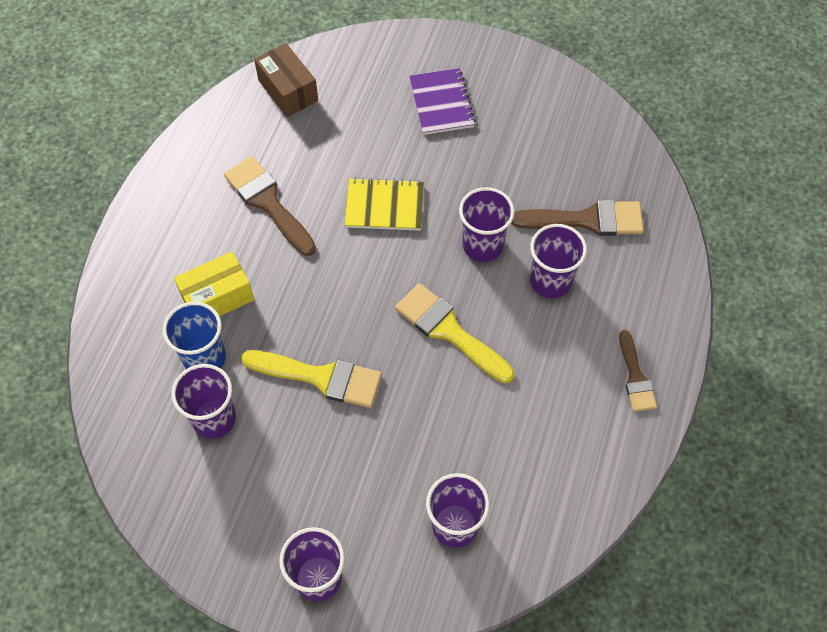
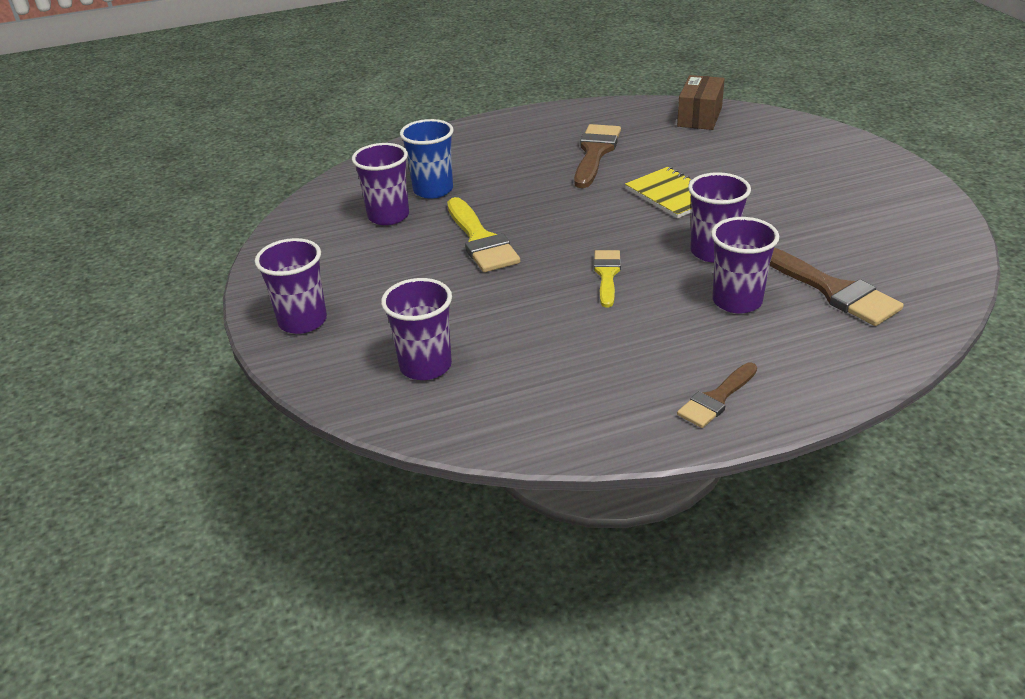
camera: 55 degrees right, 25 degrees down
(217, 297) = (488, 172): yellow box -> none
(441, 103) = (808, 173): purple notebook -> none
(449, 331) = (607, 275): yellow brush -> yellow brush, size x0.62

